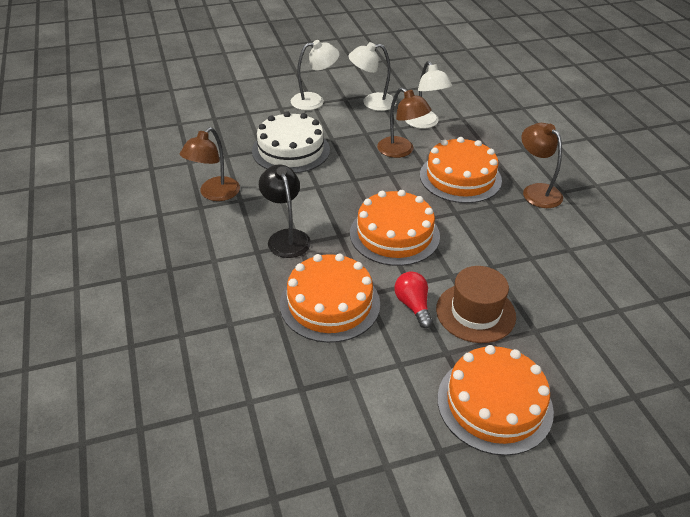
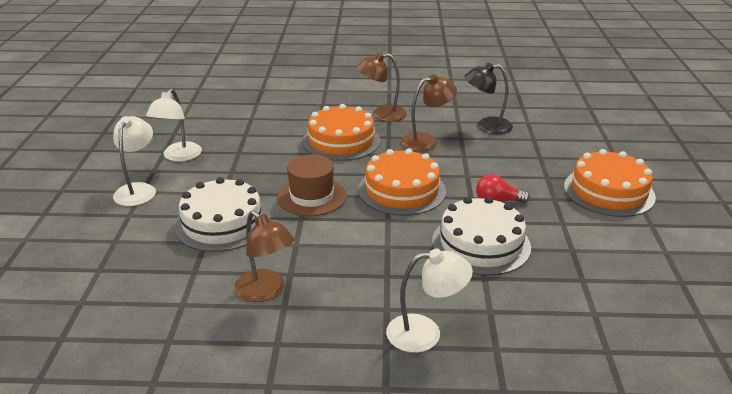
camera: 70 degrees left, 10 degrees down
(286, 237) = (373, 252): black lamp -> black lamp (486, 126)
(330, 303) = (481, 244): orange cake -> white cake
(401, 151) = (278, 159): brown lamp -> brown lamp (426, 141)
(424, 123) = (243, 137): white lamp -> white lamp (425, 333)
(475, 312) = (514, 176): brown hat -> brown hat (311, 196)

